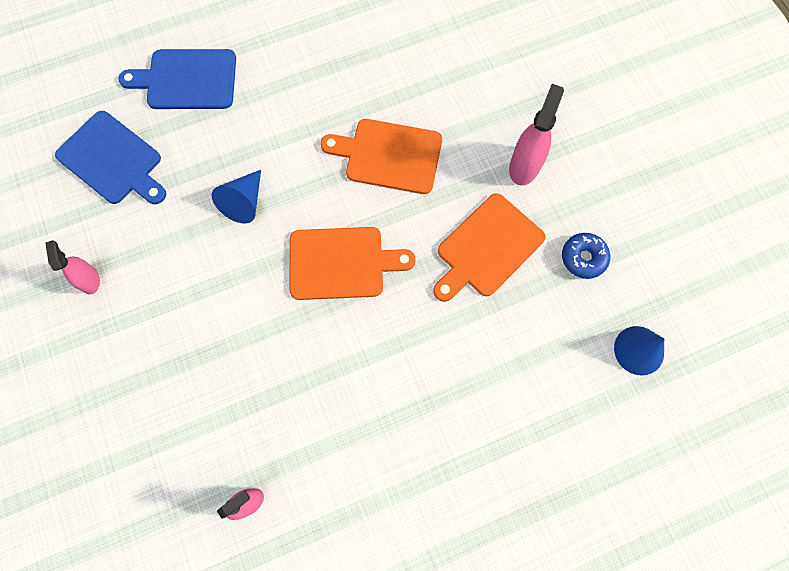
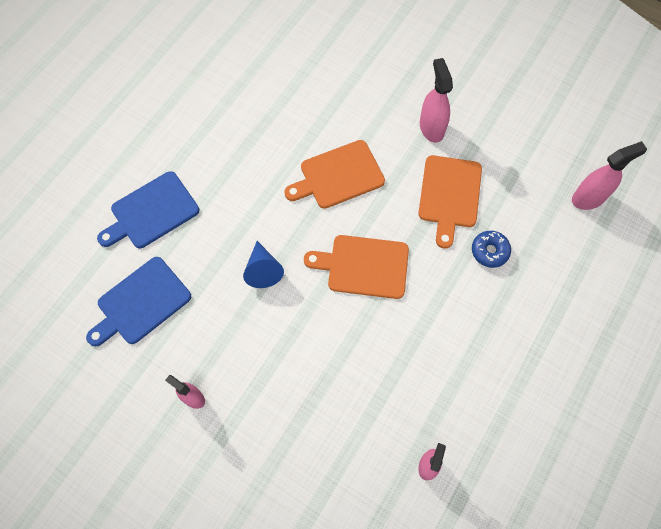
camera: 35 degrees left, 5 degrees down
(113, 160) = (141, 303): blue cutting board -> blue cutting board turned 135 degrees clockwise
(342, 263) = (363, 266): orange cutting board -> orange cutting board turned 135 degrees counterclockwise
(583, 258) = (512, 163): blue donut -> blue donut (489, 251)
(639, 350) = (588, 198): blue cone -> pink spray bottle

